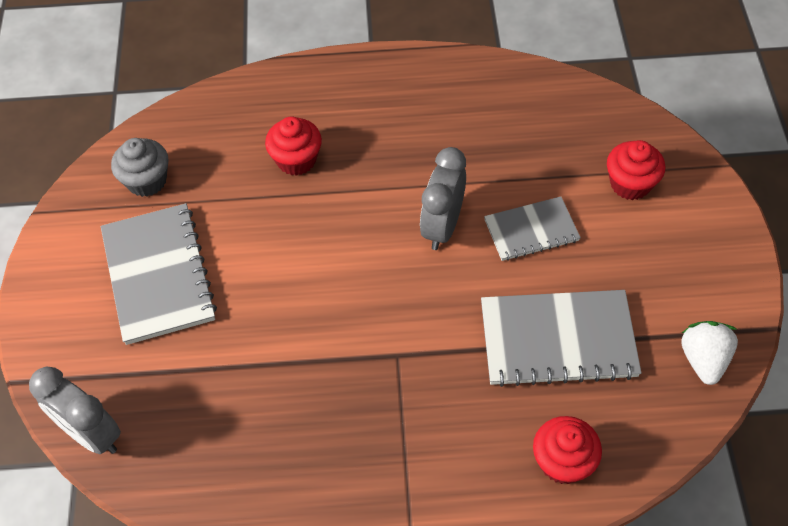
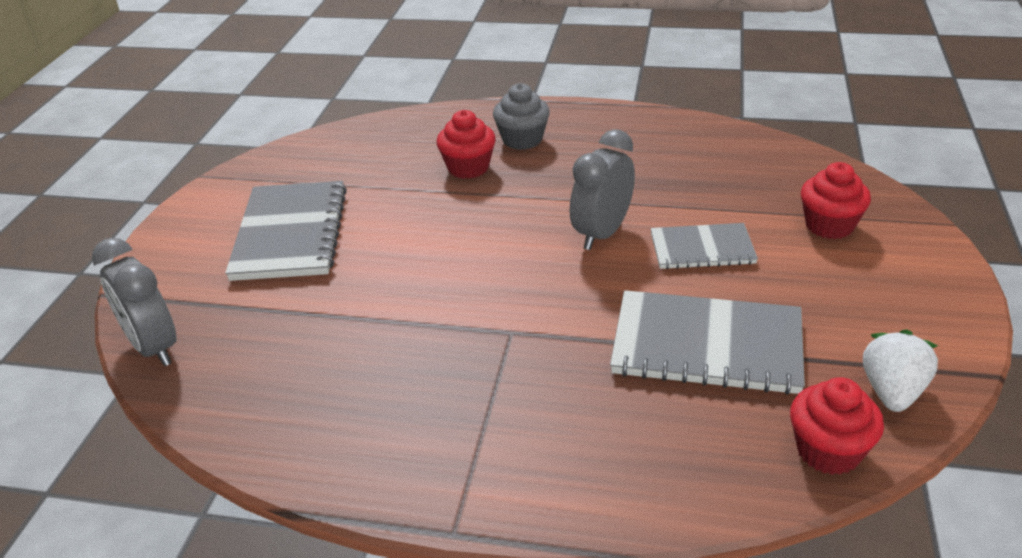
camera: 15 degrees right, 20 degrees down
(147, 181) = (316, 166): grey cupcake -> grey cupcake (522, 140)
(563, 462) = (680, 463): red cupcake -> red cupcake (828, 451)

